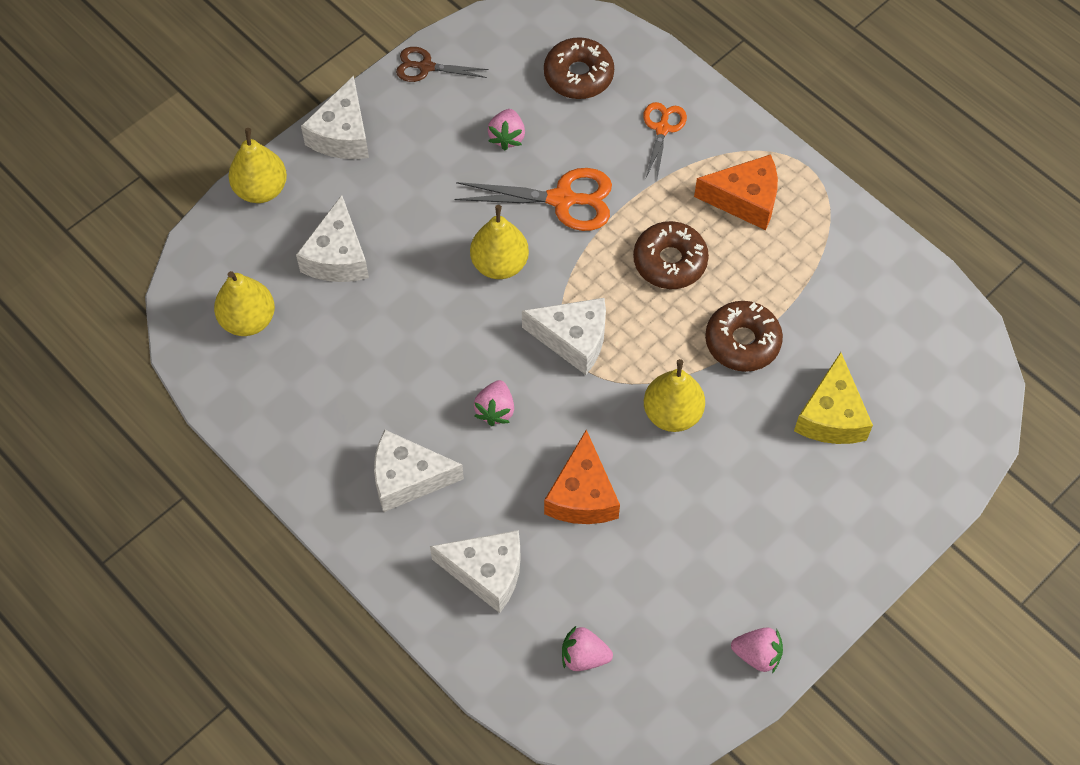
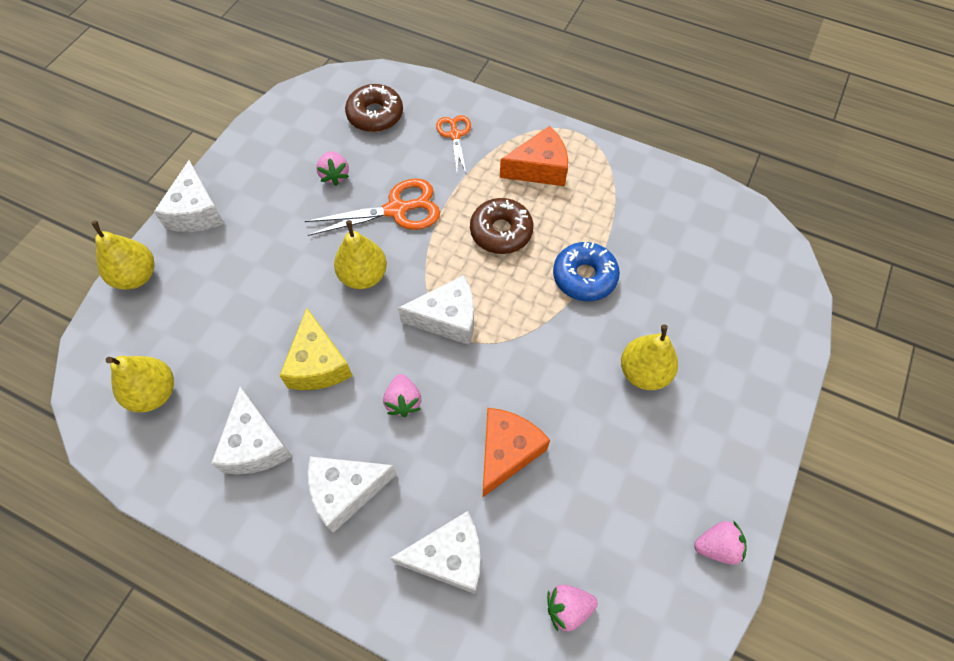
camera: 20 degrees left, 0 degrees up
(337, 256) = (221, 312): white cheese -> white cheese (255, 444)
(426, 67) = (251, 141): brown scissors -> none
(582, 495) = (507, 452): orange cheese -> orange cheese turned 135 degrees counterclockwise
(672, 413) = (553, 354): yellow pear -> yellow pear (644, 372)
(742, 341) = (584, 277): brown donut -> blue donut
(831, 415) = (680, 313): yellow cheese -> yellow cheese (318, 364)

